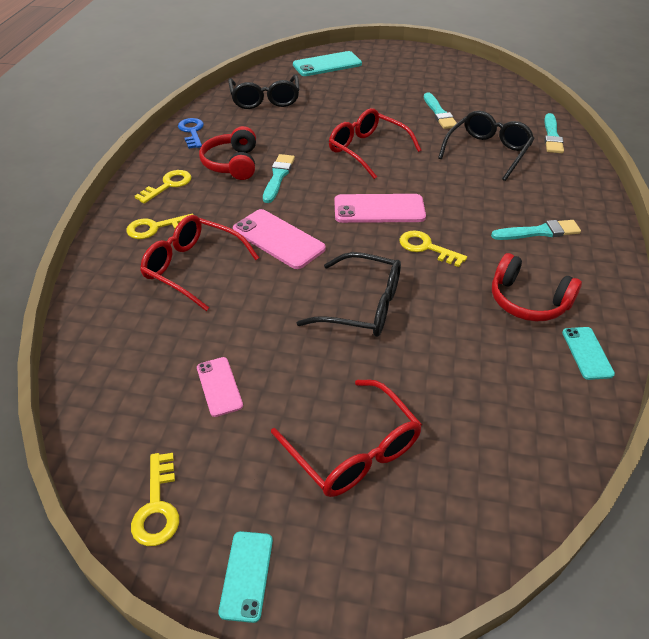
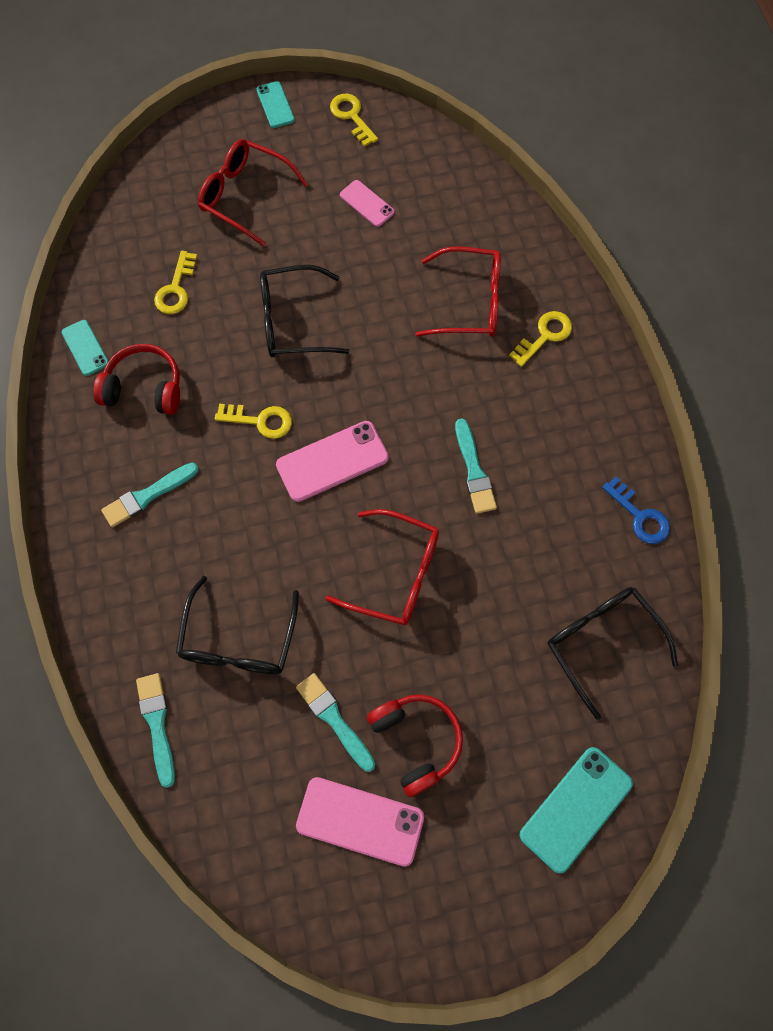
camera: 155 degrees right, 25 degrees up
(168, 185) = (585, 403): yellow key -> yellow key (176, 289)
(232, 164) = (542, 472): red headphones -> red headphones (416, 741)
(278, 239) = (414, 371): pink phone -> pink phone (360, 821)

